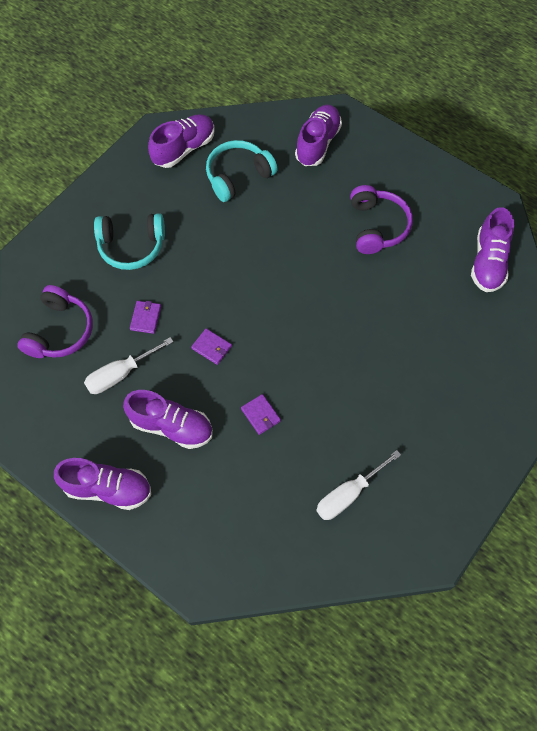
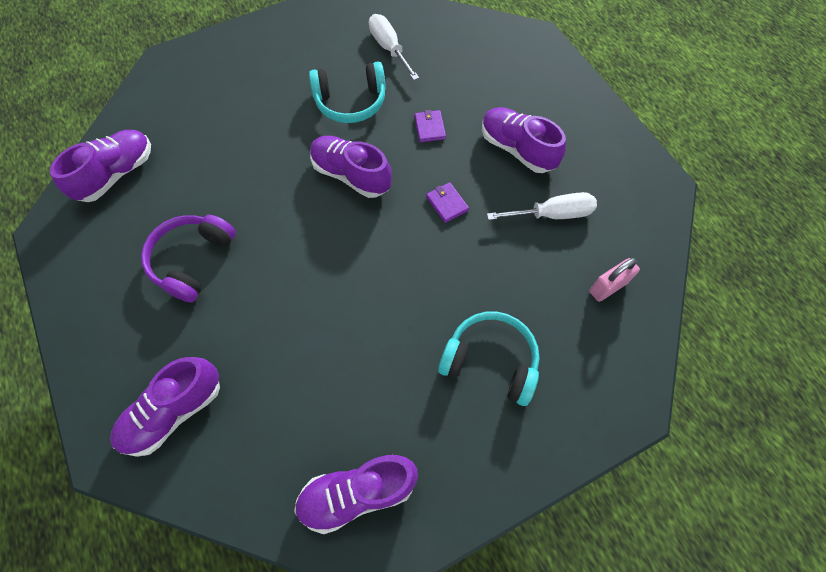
camera: 155 degrees left, 0 degrees up
(60, 331) = (608, 287): purple headphones -> pink padlock
(108, 488) = (593, 123): purple shoe -> purple shoe (351, 175)
(146, 318) = (505, 262): purple wallet -> none
(238, 176) = (308, 407): turquoise headphones -> turquoise headphones (351, 102)
(348, 494) = (389, 48): white screwdriver -> white screwdriver turned 105 degrees counterclockwise

